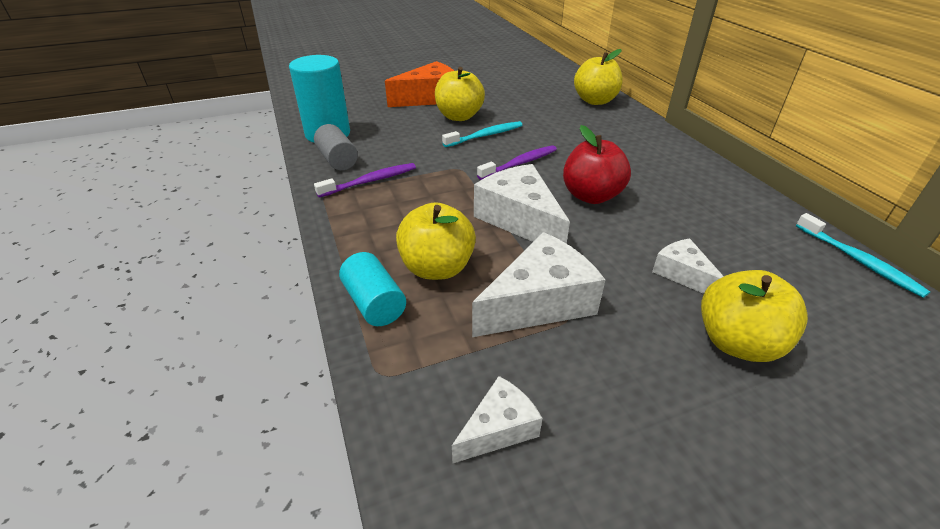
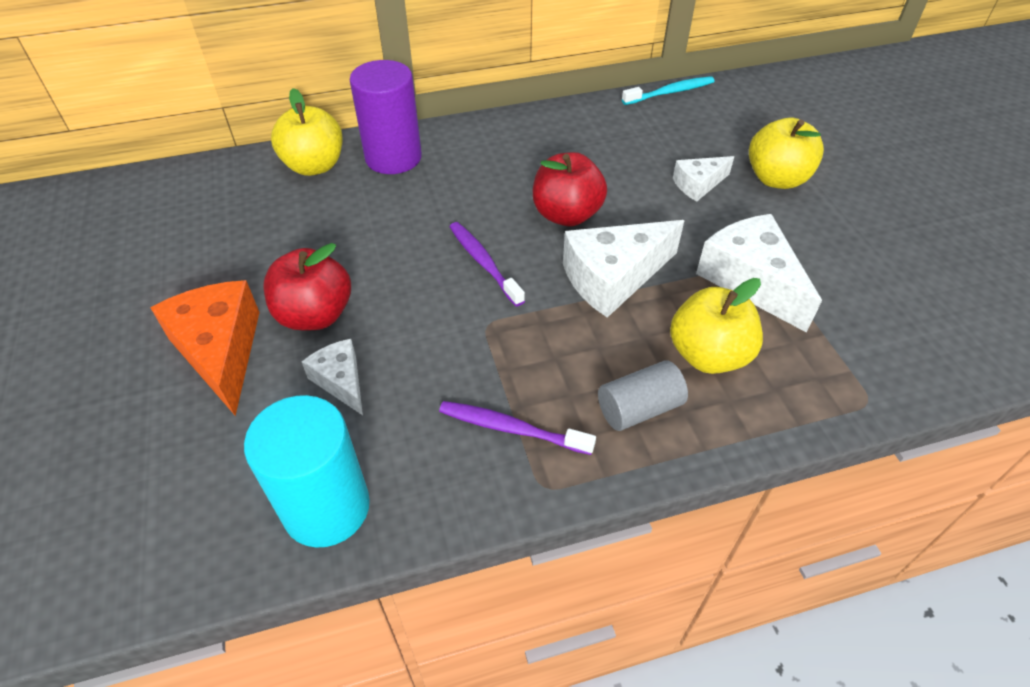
camera: 85 degrees left, 10 degrees up
(337, 160) = (435, 480): grey cylinder -> grey cylinder (639, 409)
(370, 181) = (511, 428): purple toothbrush -> purple toothbrush turned 45 degrees counterclockwise
(374, 303) = (775, 411): turquoise cylinder -> none
(459, 116) = (315, 315): yellow apple -> red apple
(485, 135) = (393, 289): turquoise toothbrush -> none
(498, 429) = (900, 323): white cheese -> white cheese (341, 381)
(621, 123) = (393, 158): none -> purple cylinder

